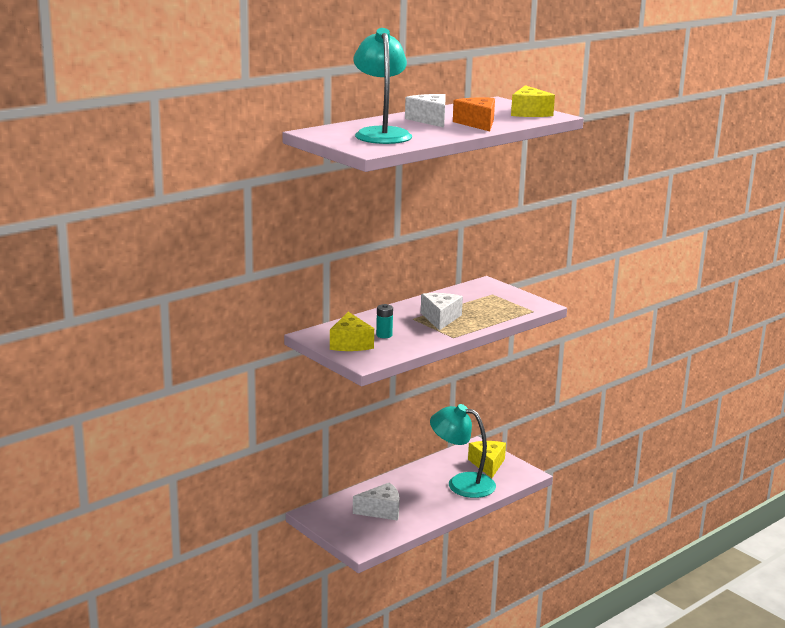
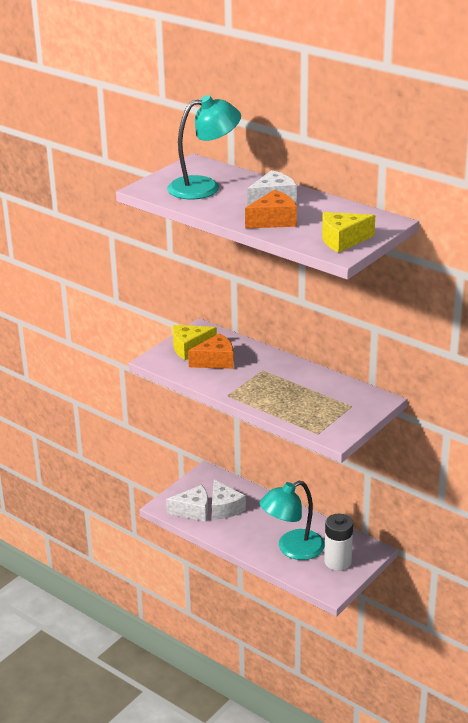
camera: 80 degrees right, 10 degrees up
(384, 335) = (215, 361): turquoise battery -> orange cheese
(440, 318) = (269, 384): white cheese -> white cheese (193, 511)
(461, 483) = (292, 549): turquoise lamp -> turquoise lamp turned 135 degrees counterclockwise
(487, 464) = (338, 562): yellow cheese -> white battery

